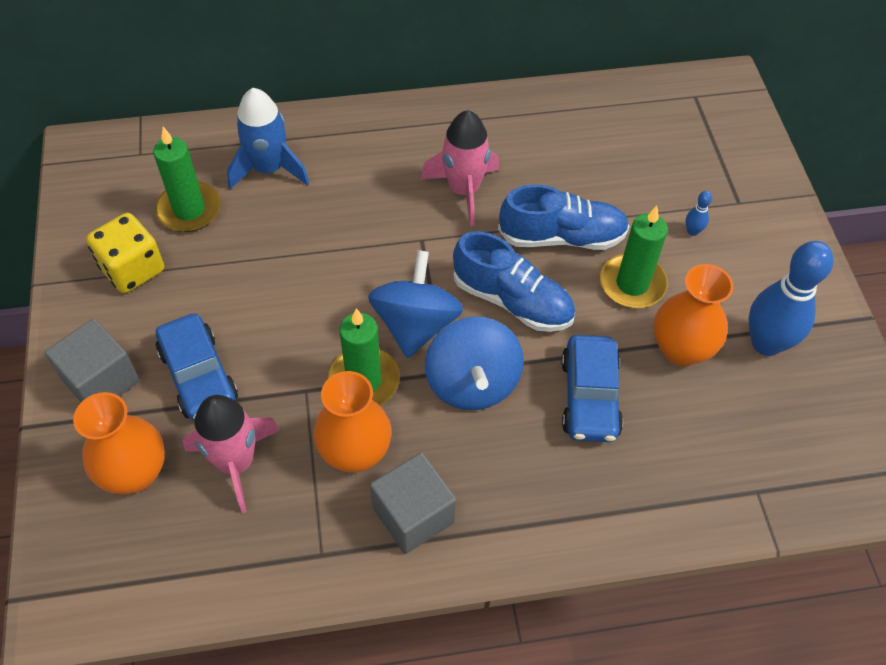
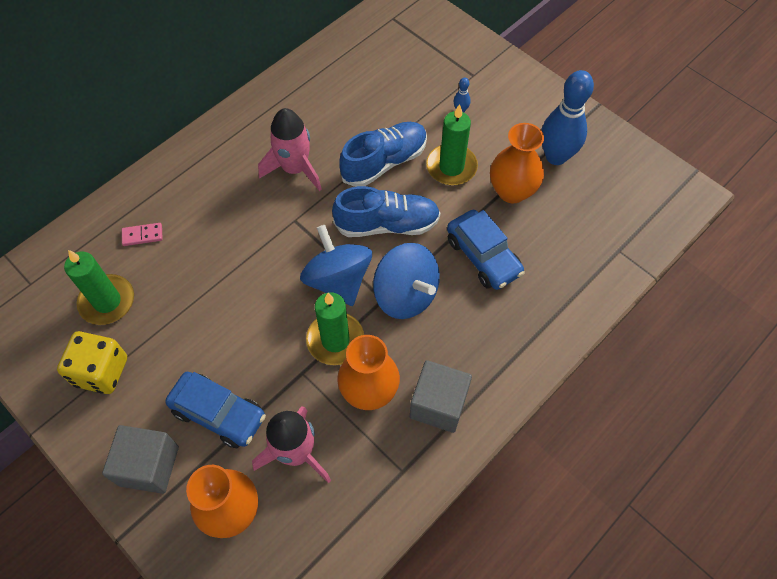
camera: 35 degrees left, 5 degrees up
(269, 169) = (142, 235): blue rocket -> pink domino

